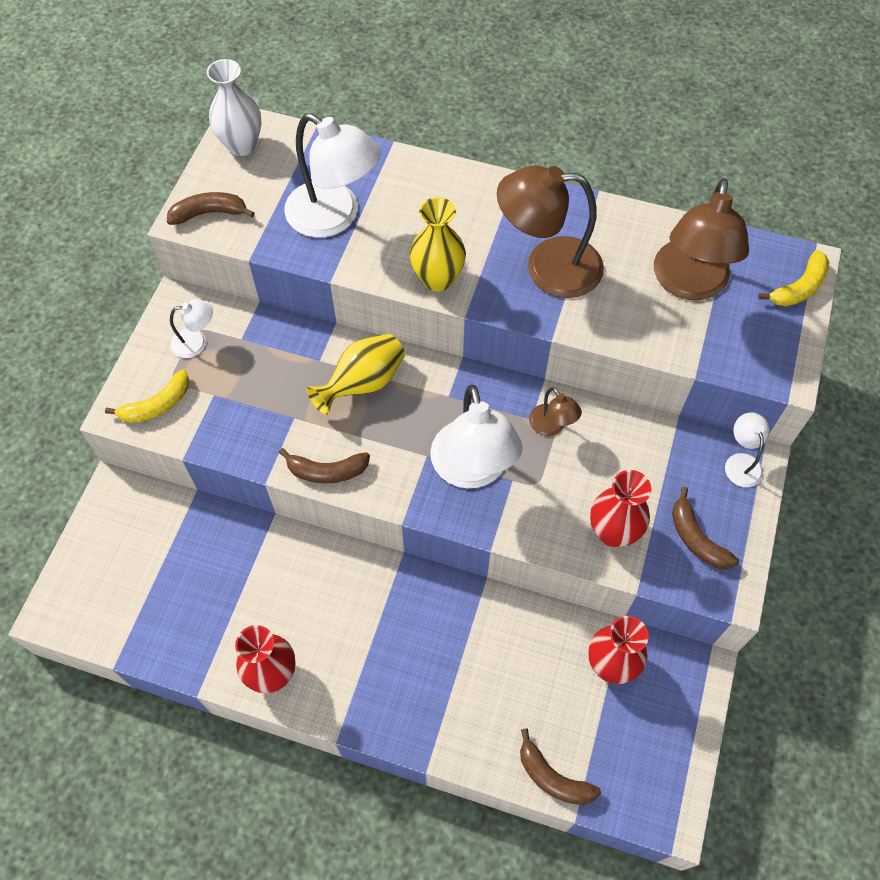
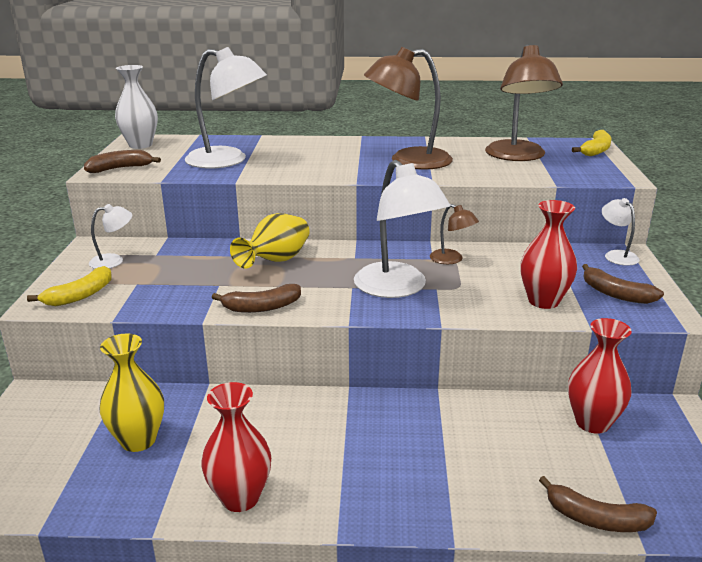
camera: 15 degrees left, 35 degrees down
(437, 279) = (325, 173): yellow vase -> yellow vase (138, 440)

